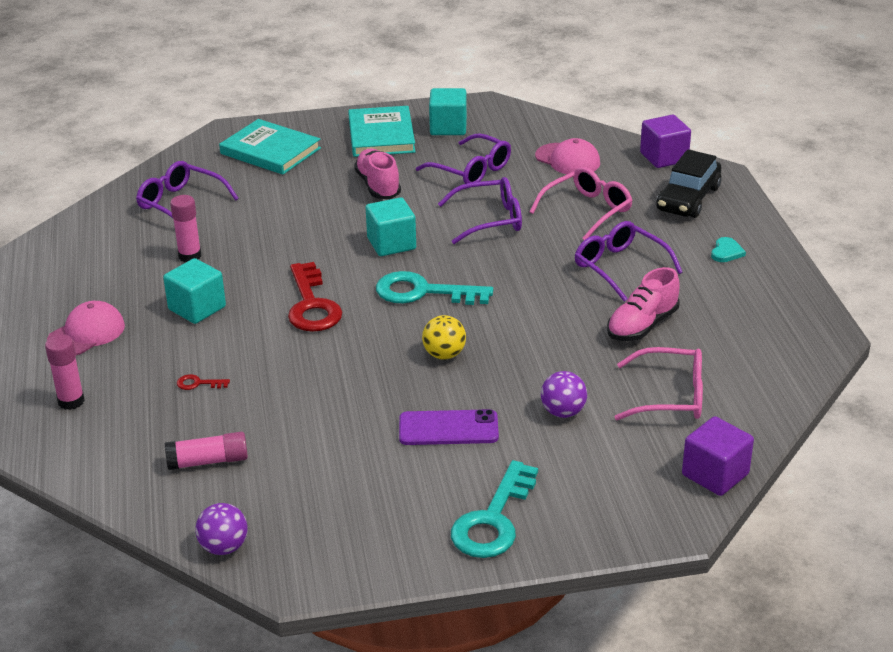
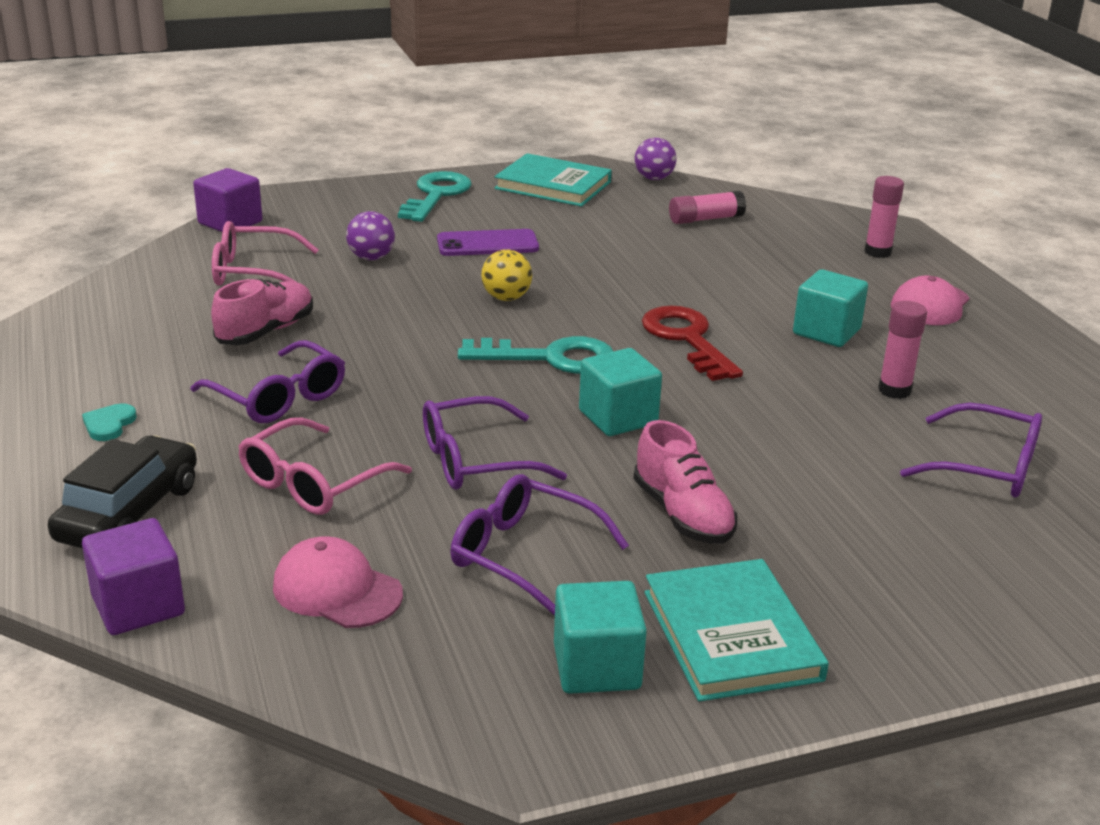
camera: 170 degrees right, 5 degrees down
(198, 383) = (762, 268): red key -> none
(270, 151) = (927, 582): turquoise book -> turquoise book (553, 185)

